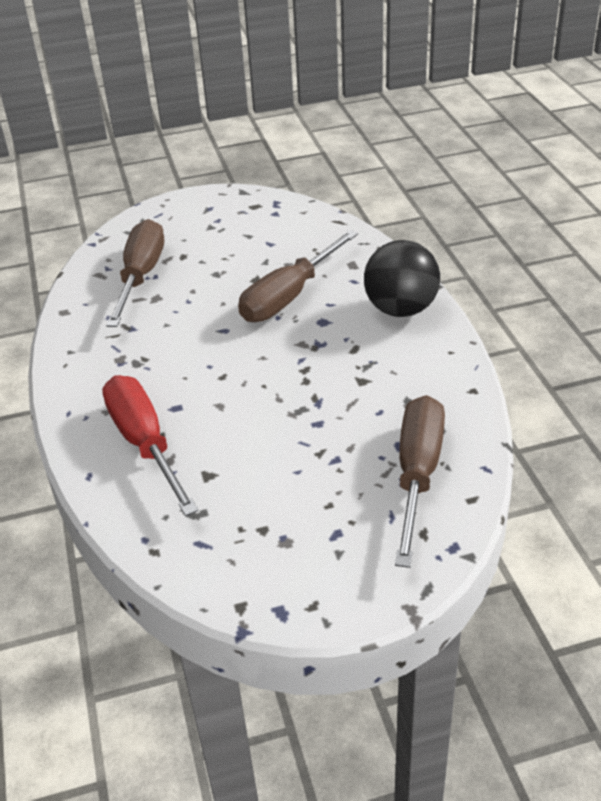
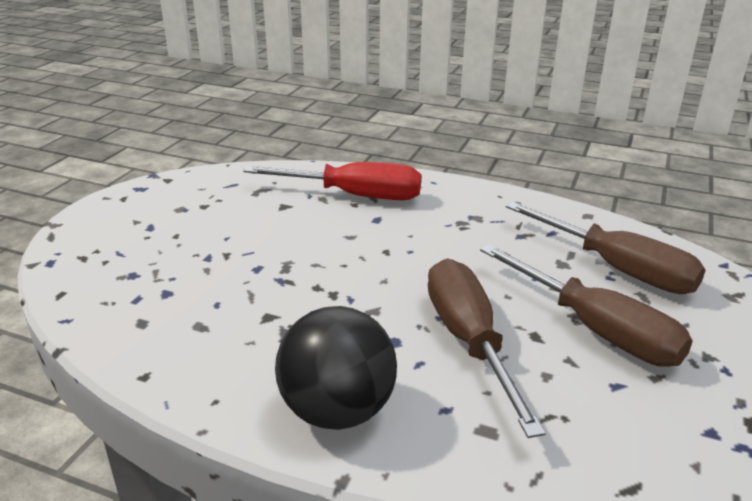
camera: 125 degrees right, 10 degrees down
(417, 474) = (126, 283): brown screwdriver -> brown screwdriver (596, 329)

